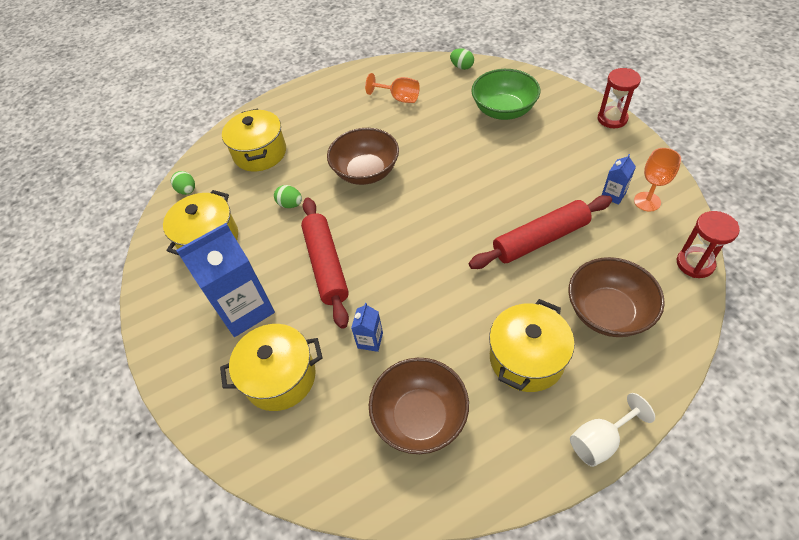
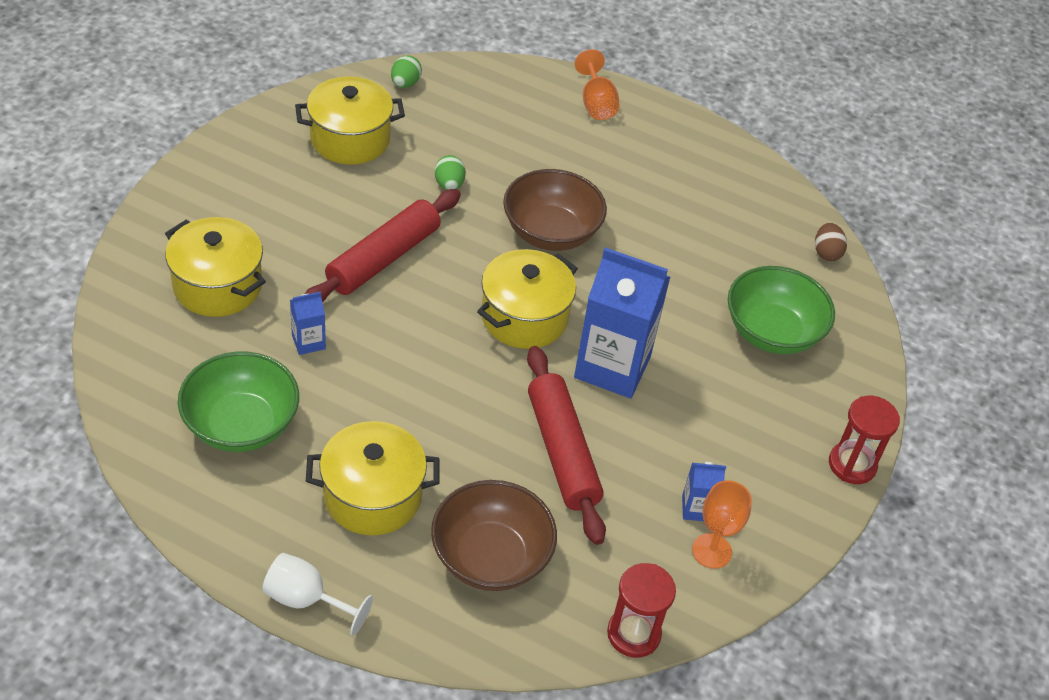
camera: 45 degrees right, 5 degrees down
(245, 309) = (280, 216): blue carton -> blue carton (612, 367)
(260, 153) = (508, 118): yellow pot -> yellow pot (524, 317)
(399, 98) = (708, 210): orange goblet -> orange goblet (596, 103)
(420, 417) = (241, 425): brown bowl -> green bowl
(462, 67) = (826, 253): green egg -> brown egg
(540, 239) = (562, 452): red rolling pin -> red rolling pin turned 45 degrees clockwise

